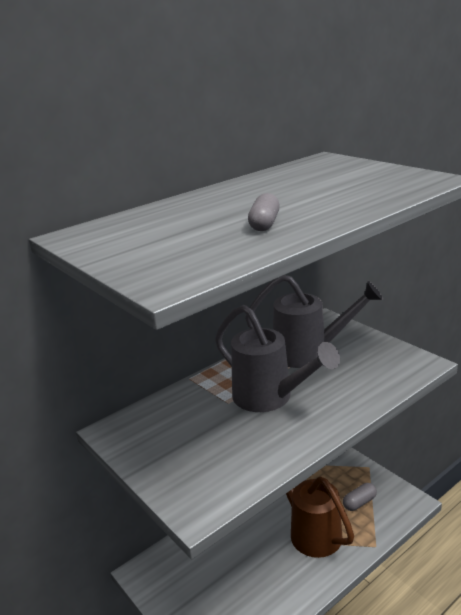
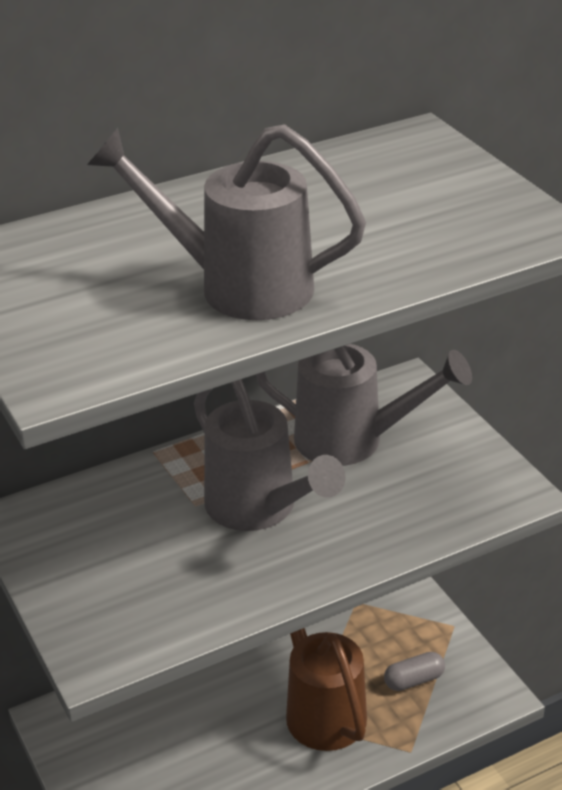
camera: 10 degrees right, 10 degrees up
(264, 224) = (236, 286): grey capsule -> grey watering can

